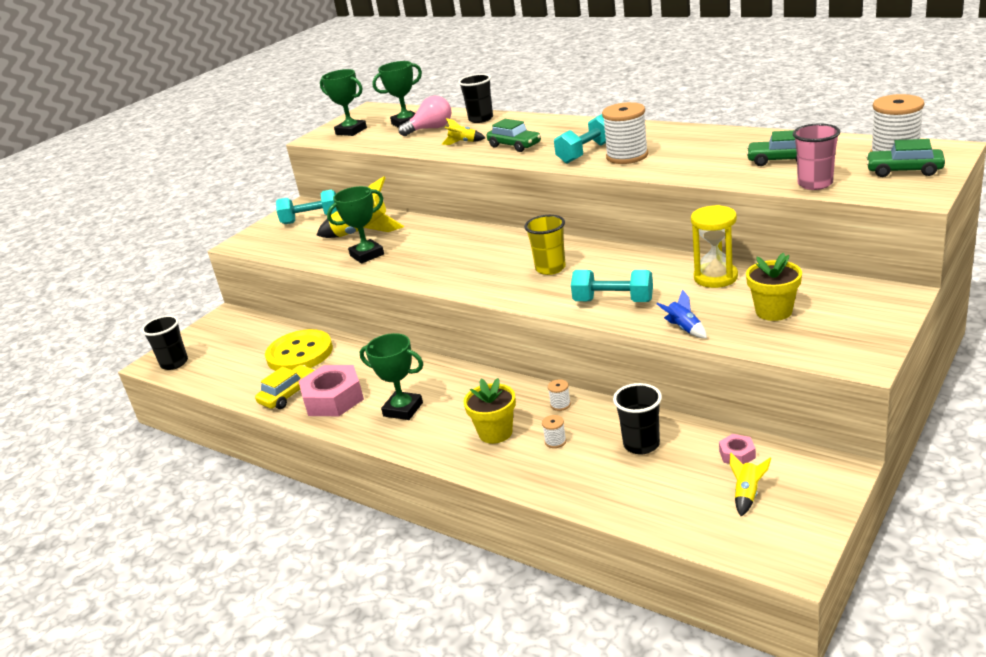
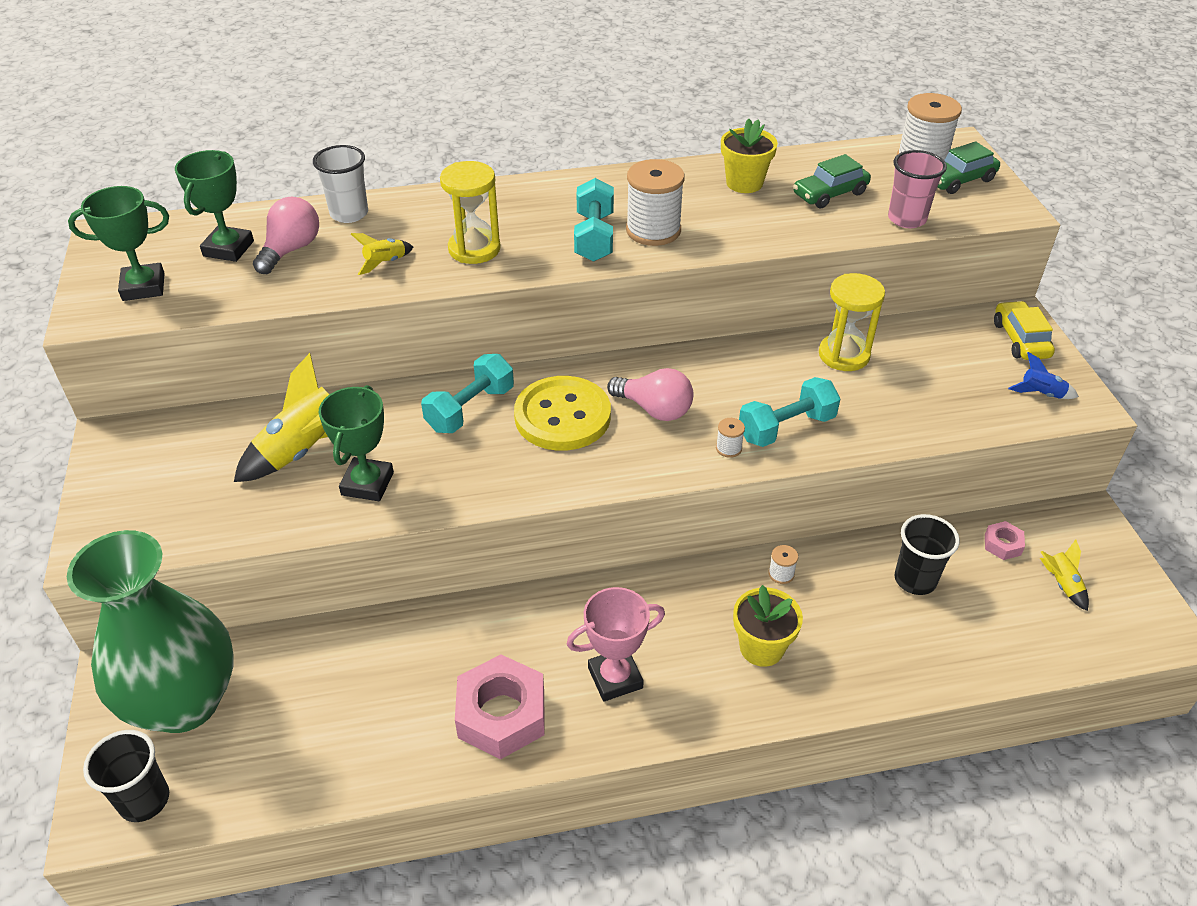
camera: 50 degrees left, 15 degrees up
(230, 336) = (184, 702): none -> green vase
(289, 394) = (425, 743): yellow car -> yellow car (1020, 339)
(300, 353) = (351, 673): yellow button -> yellow button (562, 416)
(311, 219) = (171, 455): turquoise dumbbell -> turquoise dumbbell (470, 409)
(403, 409) = (615, 678): green trophy -> pink trophy
(481, 119) = (349, 214): black cup -> white cup
(514, 145) = (474, 249): green car -> yellow hourglass
(550, 268) = (654, 409): yellow cup -> pink light bulb
(555, 441) = (834, 622): white spool -> white spool (728, 448)
(684, 329) = (901, 434): blue rocket -> blue rocket (1040, 394)
(773, 311) = (948, 377): yellow flower pot -> yellow flower pot (744, 183)

